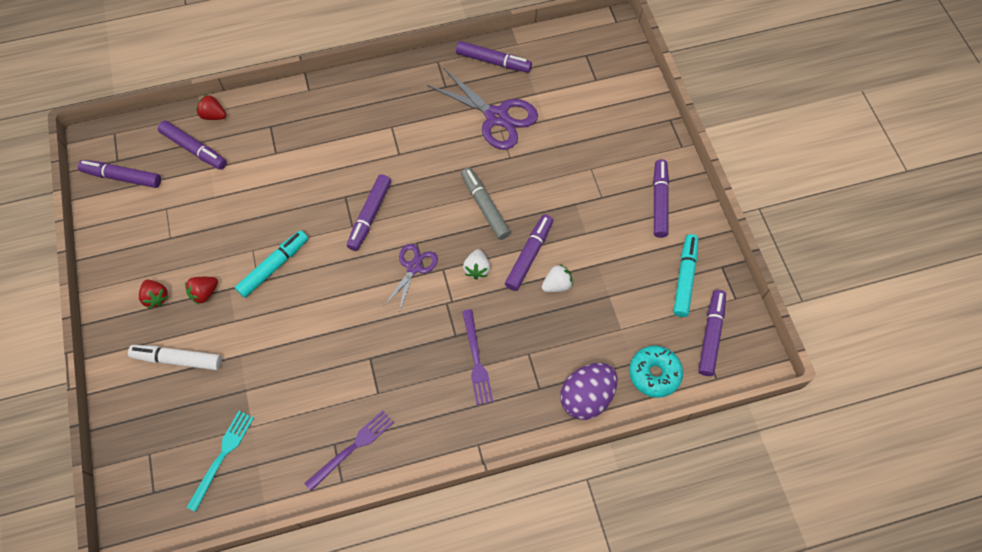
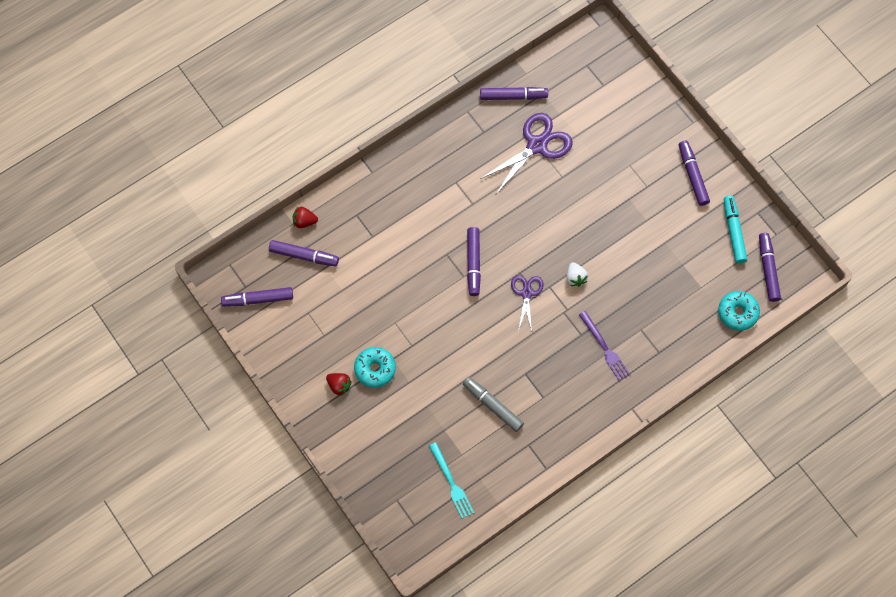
camera: 20 degrees left, 5 degrees up
(178, 359) = (381, 426): white marker -> none
(204, 293) = (375, 369): red strawberry -> turquoise donut
(222, 456) = (451, 483): turquoise fork -> turquoise fork turned 150 degrees clockwise
(274, 266) = (418, 330): turquoise marker -> none
(352, 448) = (543, 443): purple fork -> none
(485, 206) = (560, 225): grey marker -> grey marker (492, 406)
(496, 117) = (537, 145): purple scissors -> purple scissors turned 60 degrees counterclockwise
(529, 255) = (610, 253): purple marker -> none
(557, 285) = (640, 269): white strawberry -> none
(586, 397) = (695, 347): purple egg -> none

